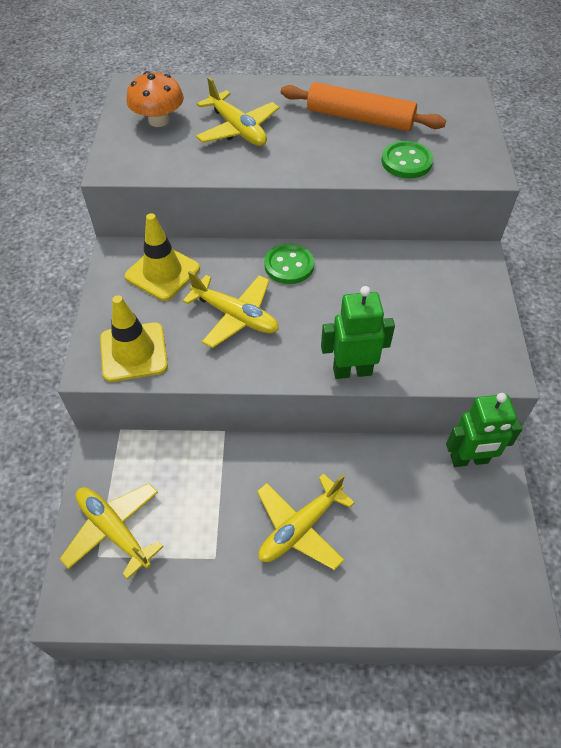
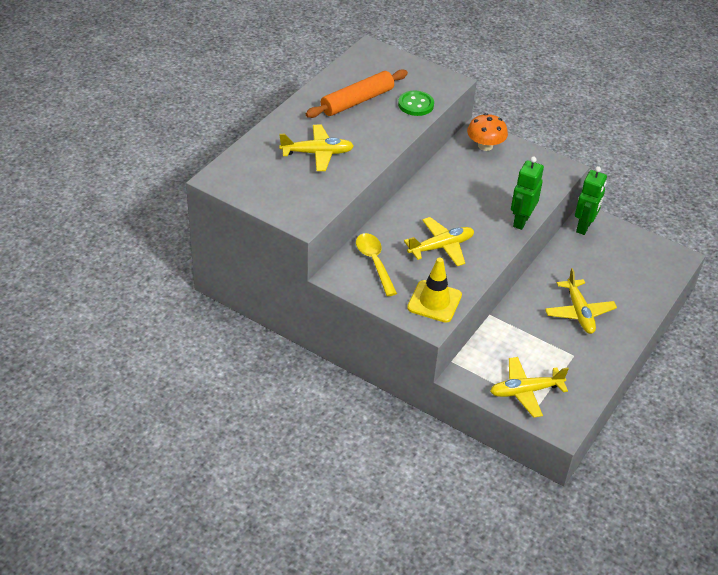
camera: 60 degrees left, 10 degrees down
(158, 120) = (271, 182): orange mushroom -> orange mushroom (485, 146)
(162, 272) = (374, 262): yellow traffic cone -> yellow spoon
(289, 265) = (417, 206): green button -> none

